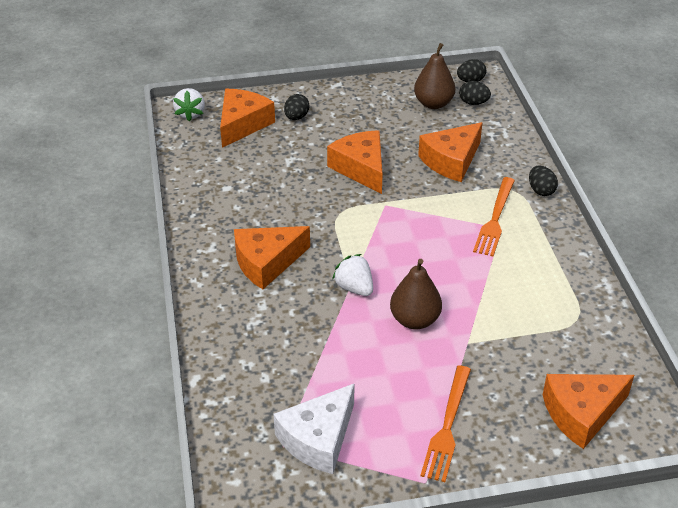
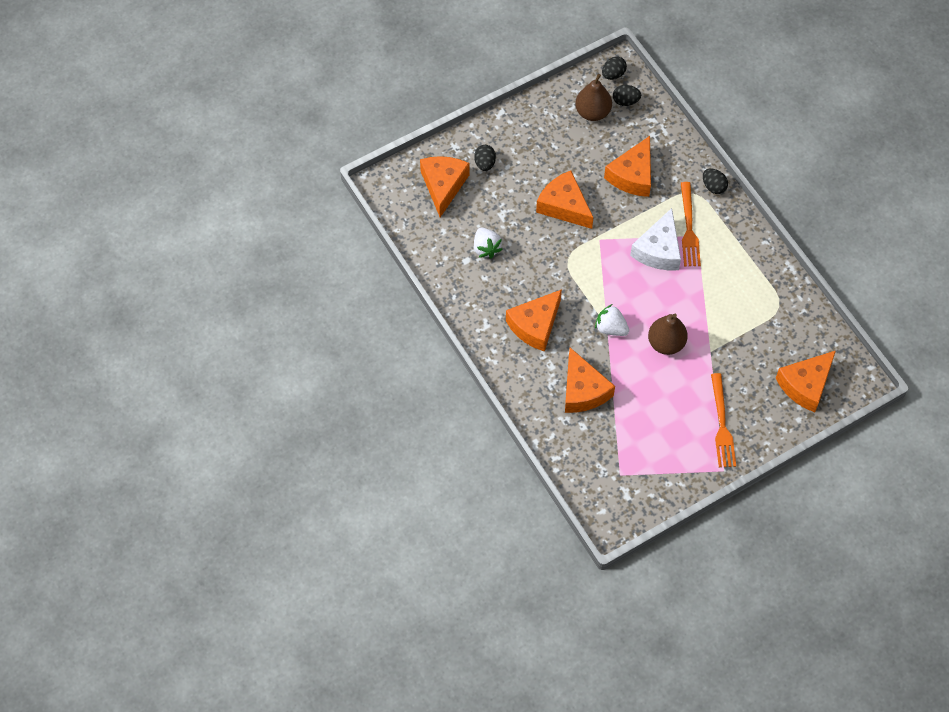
camera: 20 degrees left, 20 degrees up
(190, 114) = (392, 187): white strawberry -> white strawberry (486, 248)
(286, 340) = (583, 390): none -> orange cheese
(318, 439) = (641, 462): white cheese -> white cheese (659, 250)

